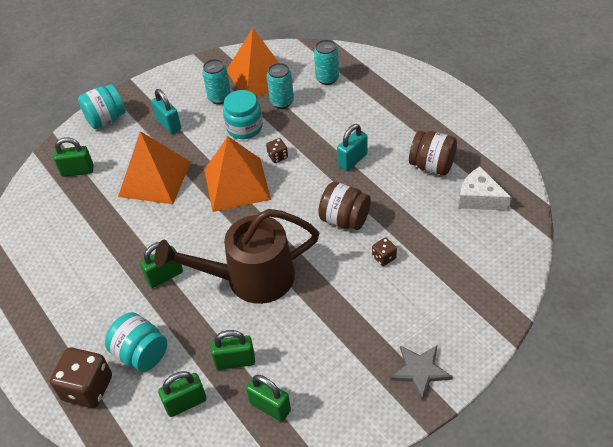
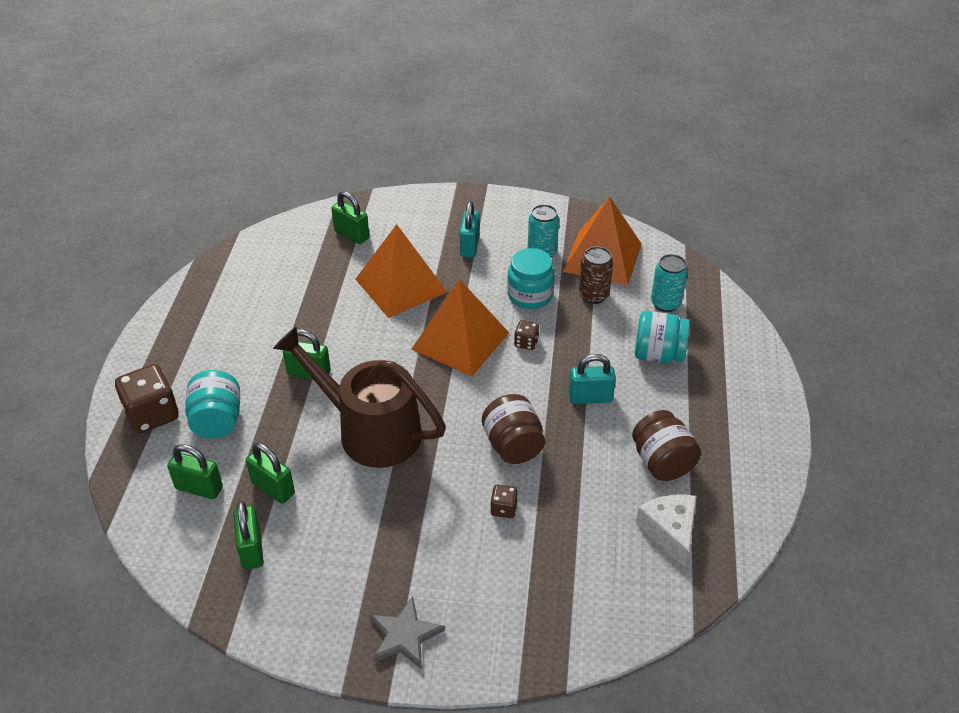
camera: 40 degrees right, 5 degrees down
(106, 119) = (425, 206): turquoise jar -> turquoise jar (658, 354)
(282, 102) = (593, 295): turquoise can -> brown can

